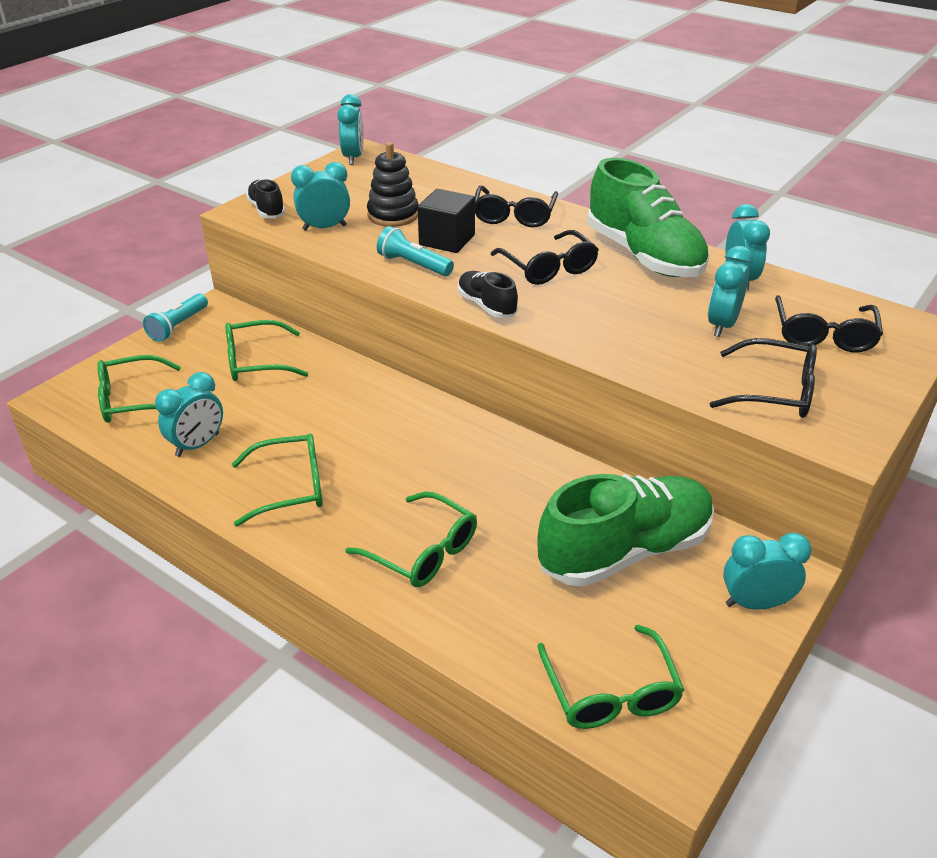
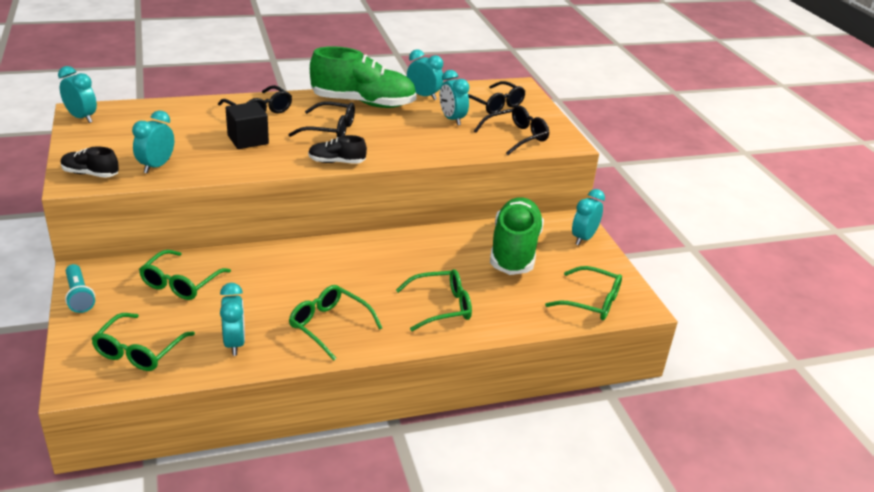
camera: 55 degrees left, 5 degrees down
(290, 487) = (329, 326): green glasses -> green glasses turned 75 degrees counterclockwise
(393, 215) = (186, 140): black stacking toy -> none
(414, 265) = (256, 161): turquoise flashlight -> none

